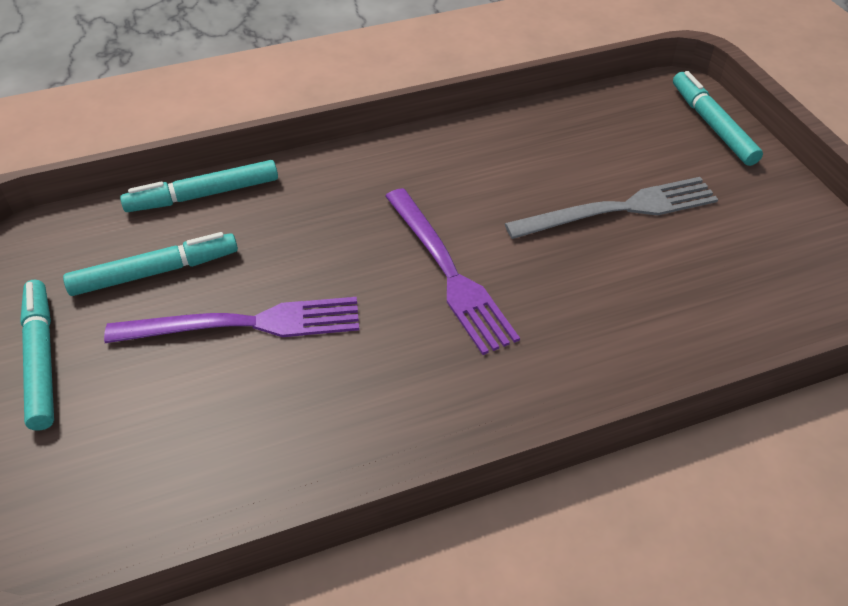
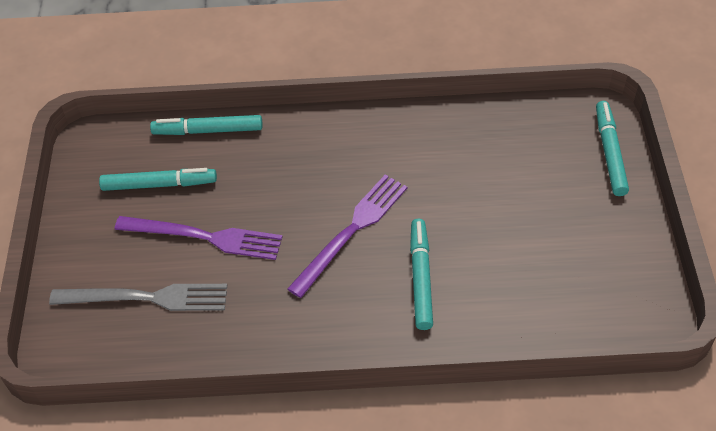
camera: 20 degrees right, 5 degrees up
(41, 359) = (75, 230): turquoise marker -> turquoise marker (420, 278)
(448, 272) = (351, 231): purple fork -> purple fork turned 135 degrees counterclockwise
(619, 210) = (497, 210): grey fork -> grey fork (146, 298)

